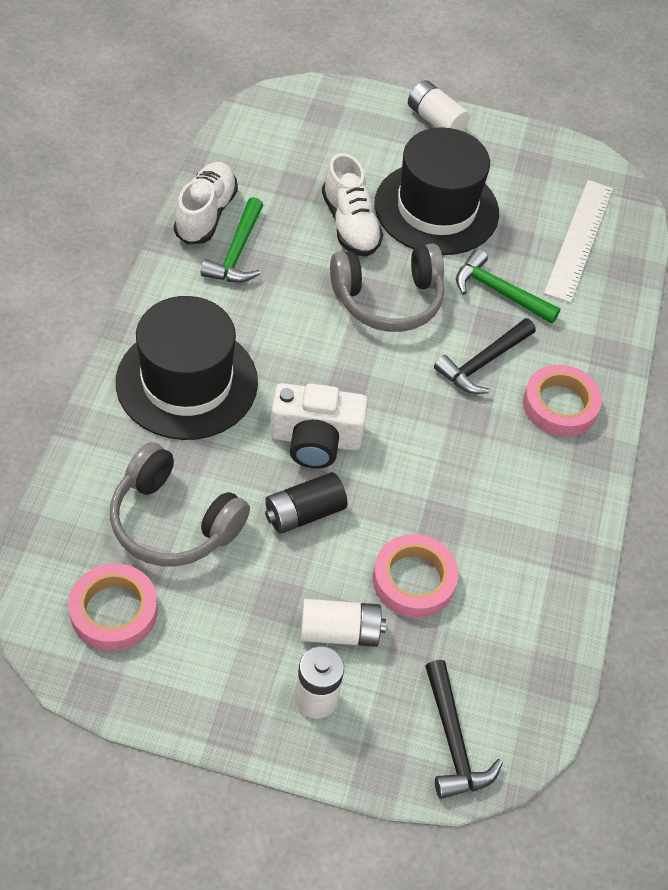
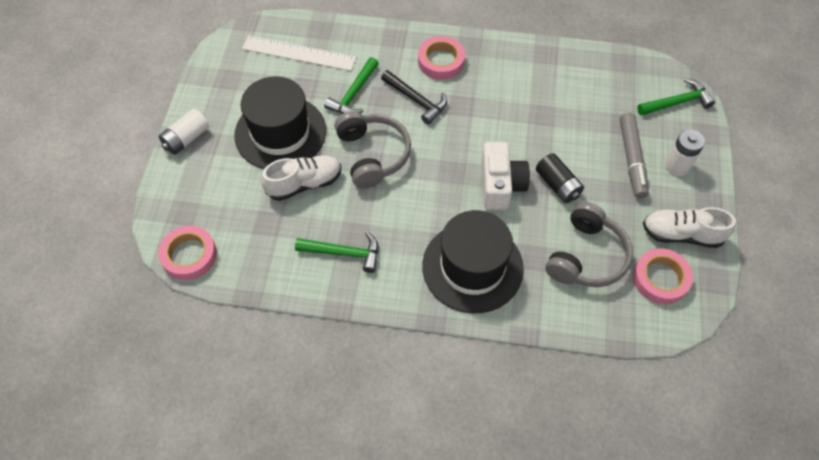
camera: 90 degrees left, 5 degrees up
(206, 214) = (307, 280): white shoe -> white shoe (681, 234)
(339, 631) = (632, 159): white battery -> grey marker
(414, 580) = (586, 126): pink tape -> pink tape (189, 255)
(453, 740) = (677, 102): black hammer -> green hammer

